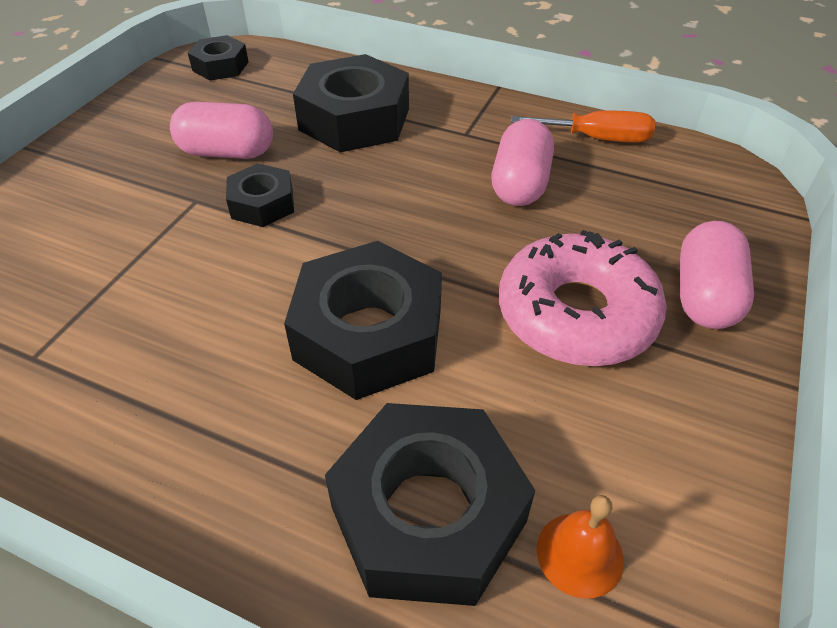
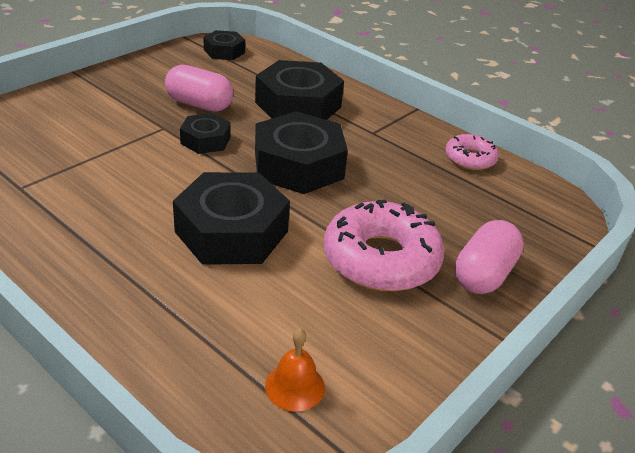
camera: 15 degrees right, 10 degrees down
(428, 514) = (211, 336): black nut -> black nut (298, 165)
(520, 184) = (392, 172): pink capsule -> none
(597, 138) = (470, 159): orange screwdriver -> pink donut

